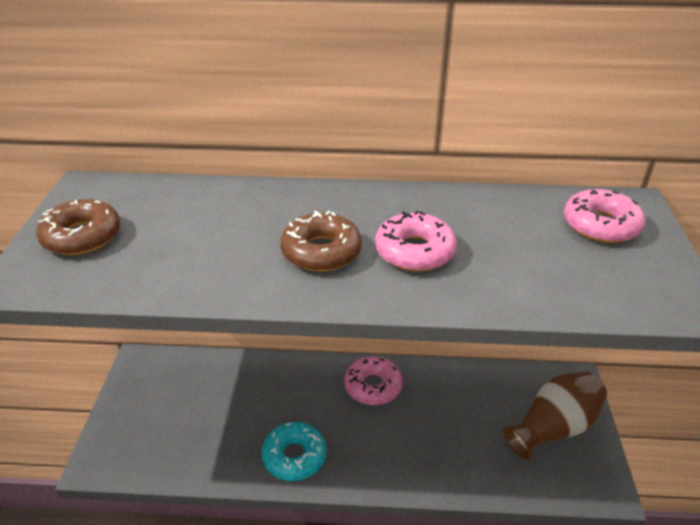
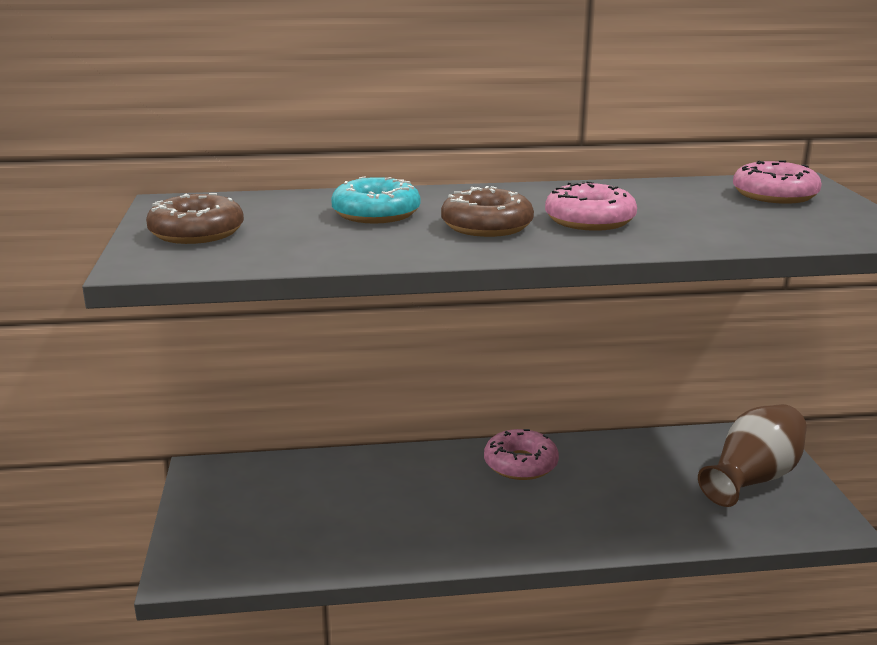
camera: 10 degrees left, 15 degrees down
(294, 456) = (447, 537): turquoise donut -> turquoise donut (376, 213)

